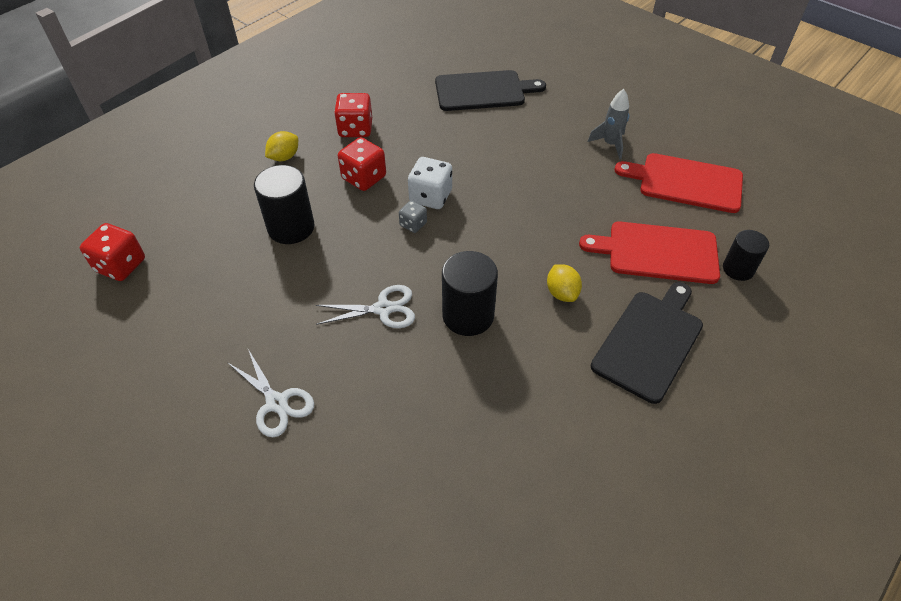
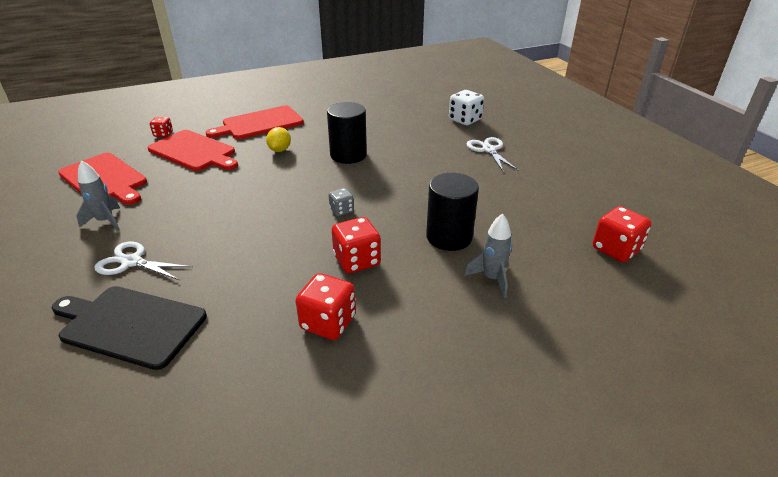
camera: 155 degrees left, 15 degrees down
(242, 197) = (492, 279): none -> grey rocket
(284, 157) = (432, 312): yellow lemon -> none
(383, 309) = (401, 170): white scissors -> white scissors (132, 262)
(430, 197) = (309, 226): white dice -> white dice (465, 120)
(649, 342) = (260, 123): black cutting board -> red cutting board
(738, 269) = (163, 134): black cylinder -> red dice

